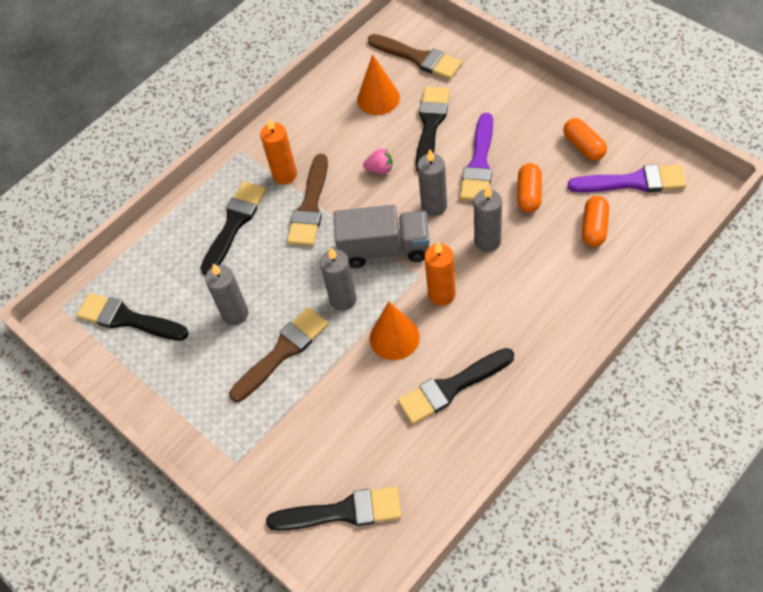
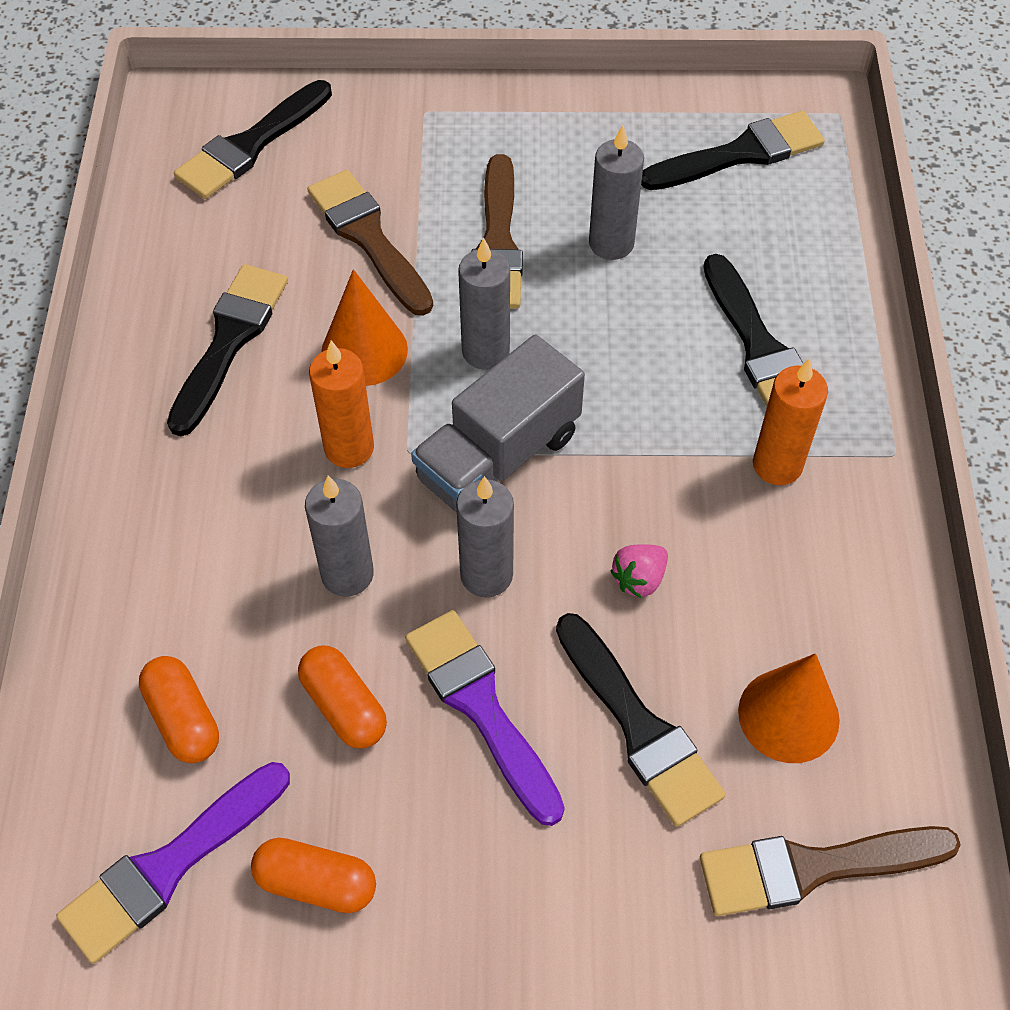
camera: 130 degrees right, 0 degrees up
(310, 206) = (680, 444): brown brush -> brown brush (368, 238)

